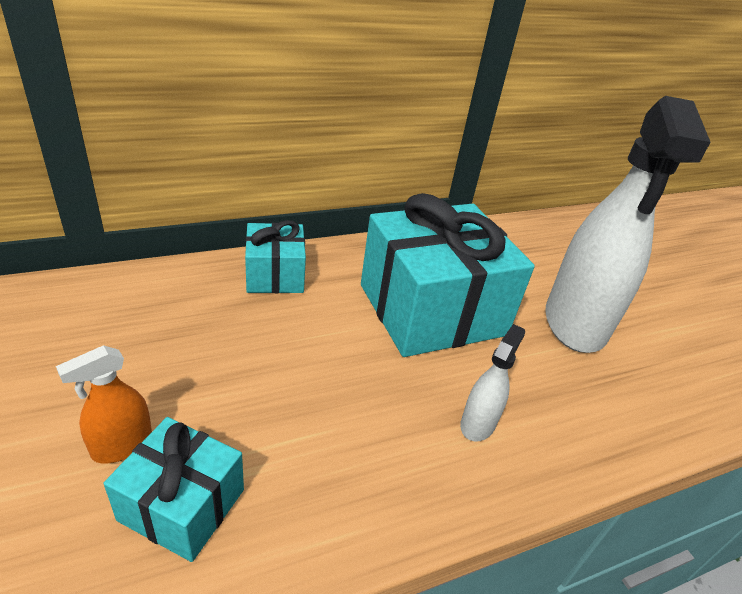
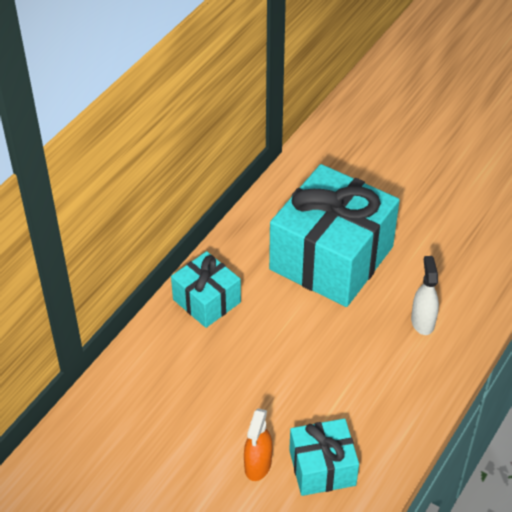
camera: 30 degrees left, 10 degrees up
(575, 323) = (424, 207): white spray bottle -> none

